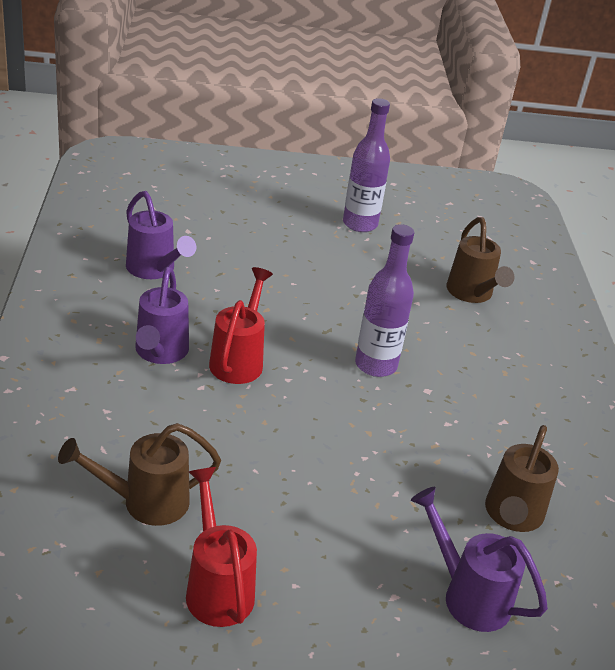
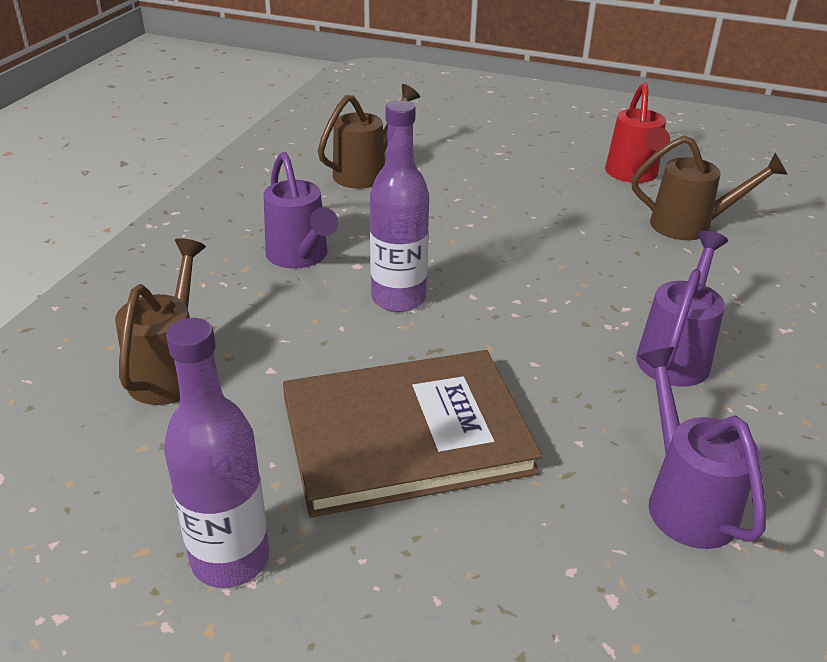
camera: 155 degrees left, 0 degrees up
(239, 360) = (572, 330): red watering can -> none
(315, 280) = (406, 434): none -> brown book
(468, 595) = (443, 145): purple watering can -> purple watering can (300, 257)

